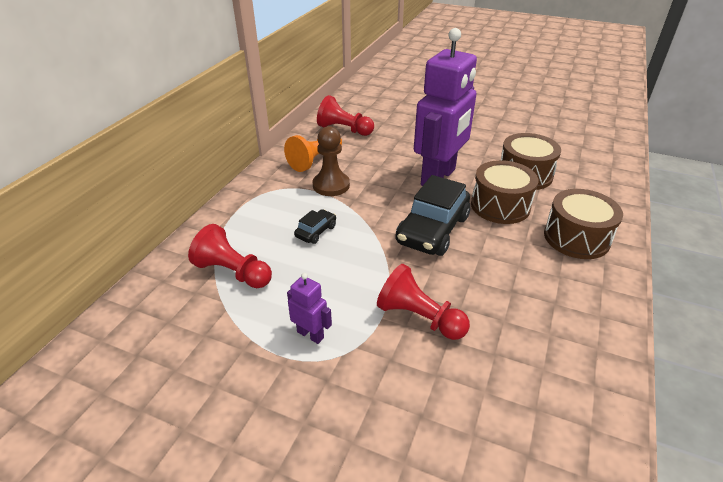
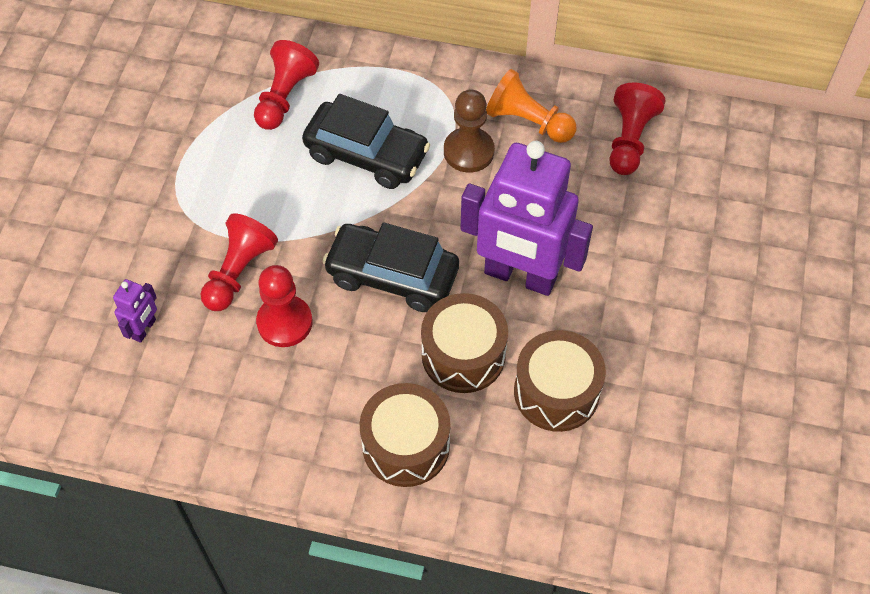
camera: 80 degrees right, 20 degrees up
(310, 334) = (206, 182): purple robot -> purple robot (144, 329)
(316, 231) = (366, 155): black car -> black car, size x2.12
(473, 291) = (284, 322): none -> red pawn

